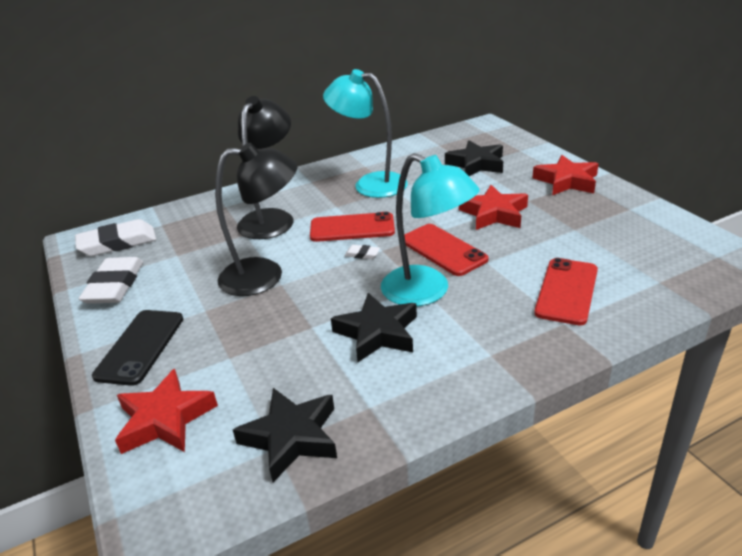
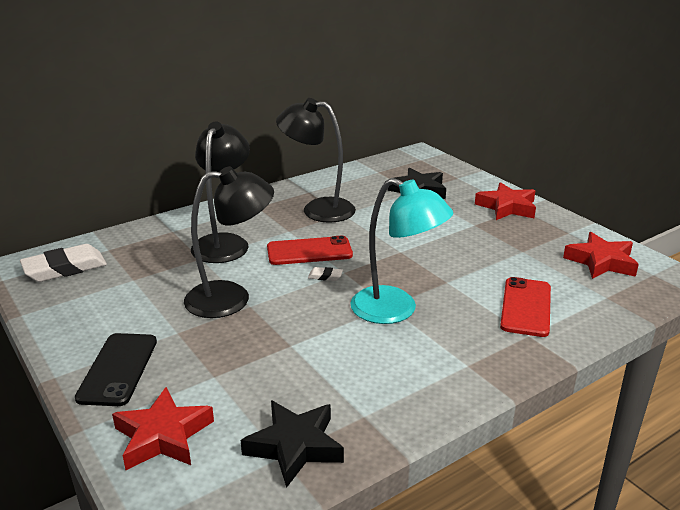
camera: 10 degrees left, 5 degrees down
(114, 285) = (73, 310): white eraser -> none
(370, 184) = (318, 209): turquoise lamp -> black lamp
(377, 333) = (356, 349): black star -> none
(443, 250) = (403, 271): red phone -> none
(494, 214) = (445, 237): red star -> red star (601, 262)

